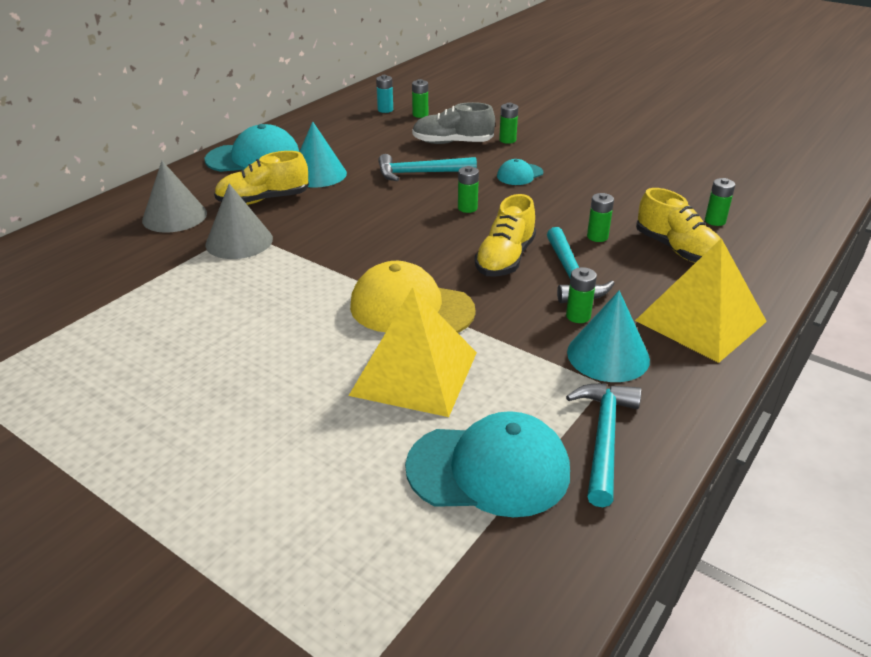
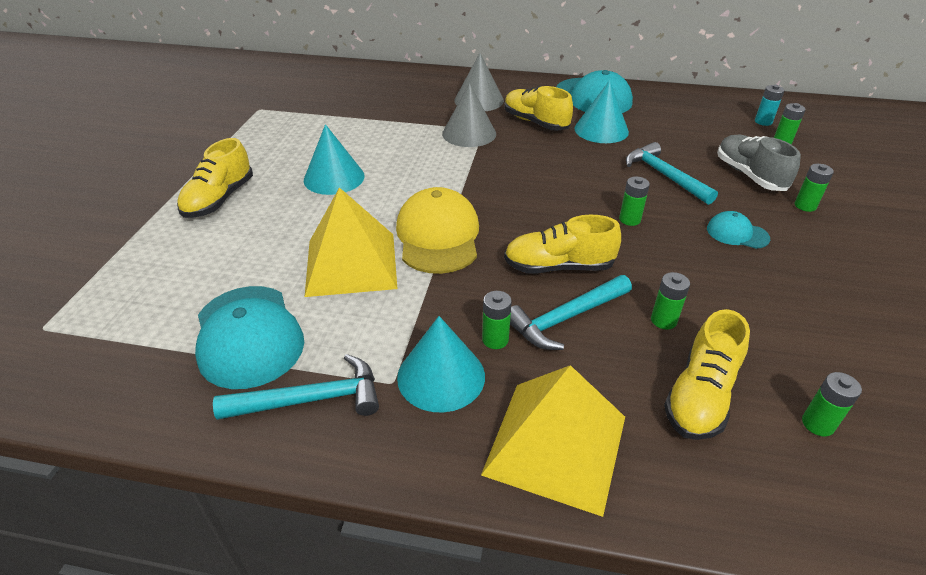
camera: 65 degrees right, 5 degrees up
(182, 461) = (219, 199): none -> yellow shoe
(231, 352) = (334, 178): none -> turquoise cone

